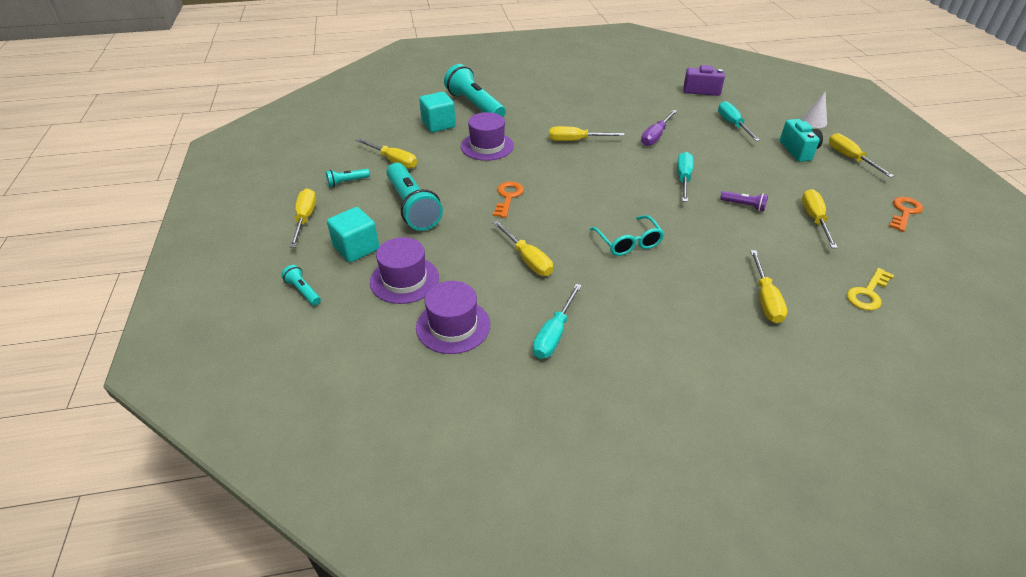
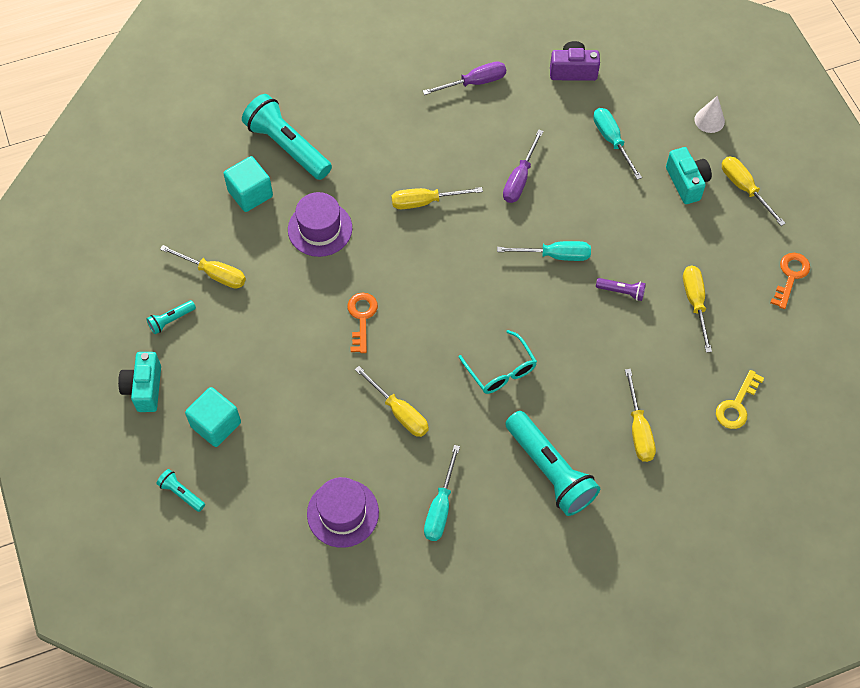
camera: 10 degrees left, 20 degrees up
(305, 219) = (144, 388): yellow screwdriver -> turquoise camera
(404, 280) = (279, 461): purple hat -> none
(412, 207) = (258, 351): turquoise flashlight -> turquoise flashlight (550, 471)
(624, 89) = (474, 82): none -> purple screwdriver
(683, 179) = (555, 255): turquoise screwdriver -> turquoise screwdriver turned 90 degrees clockwise

